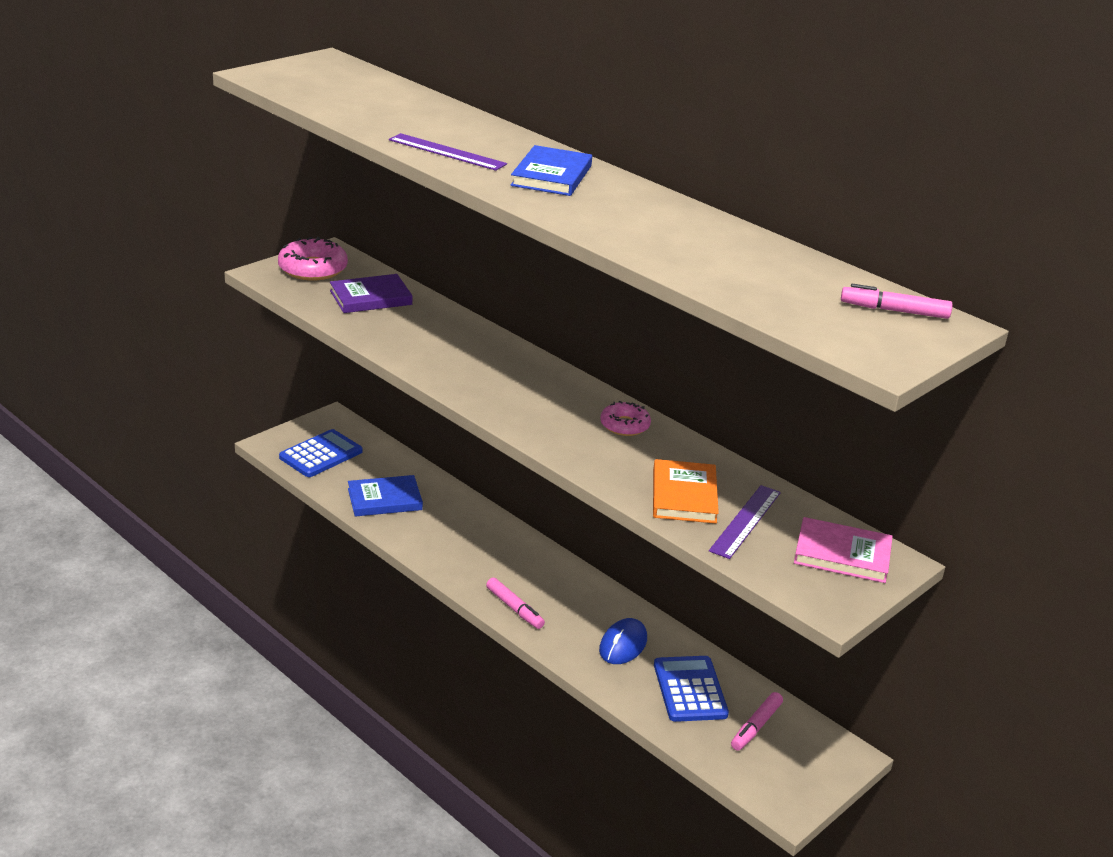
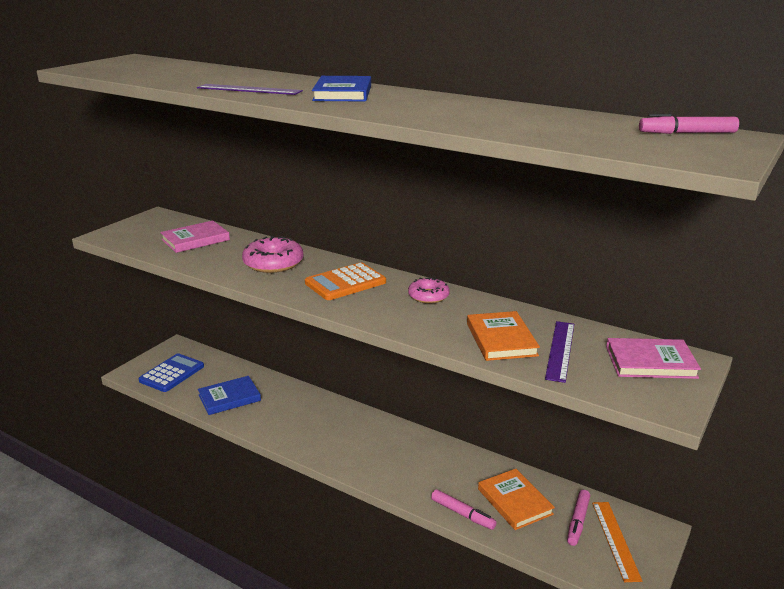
camera: 10 degrees left, 5 degrees down
(313, 269) = (144, 227): pink donut -> pink donut (273, 263)
(371, 298) = (195, 240): purple book -> pink book
(514, 608) = (355, 463): pink marker -> pink marker (462, 514)
(532, 390) = (345, 283): none -> orange calculator
(623, 645) = (449, 475): blue mouse -> none
(690, 690) = (514, 501): blue calculator -> orange book
(791, 755) = (615, 540): none -> orange ruler

